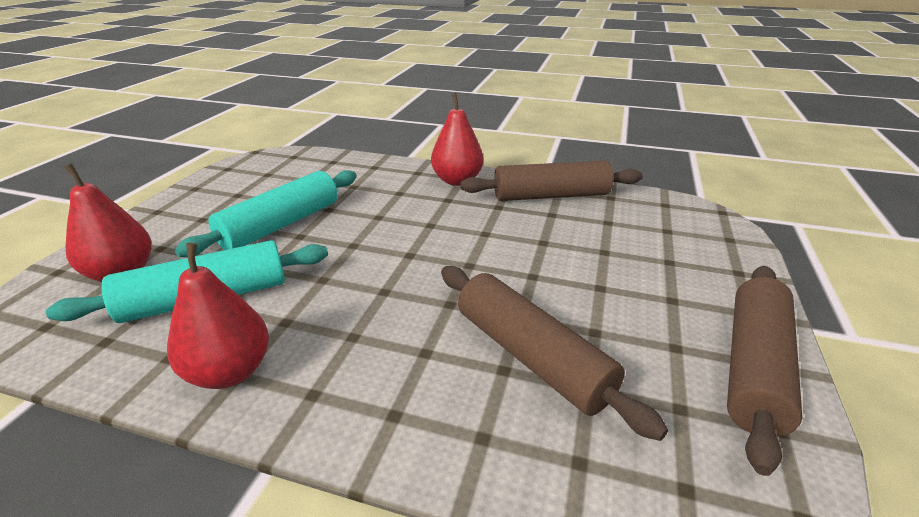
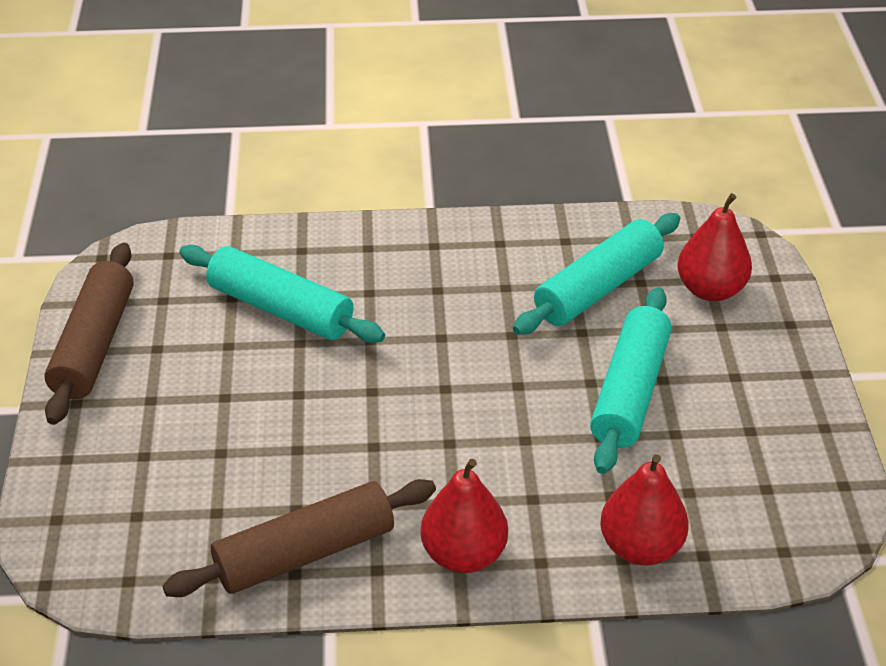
camera: 160 degrees right, 10 degrees up
(230, 372) = (507, 242): red pear -> red pear (640, 547)
(531, 356) = (280, 309): brown rolling pin -> turquoise rolling pin

